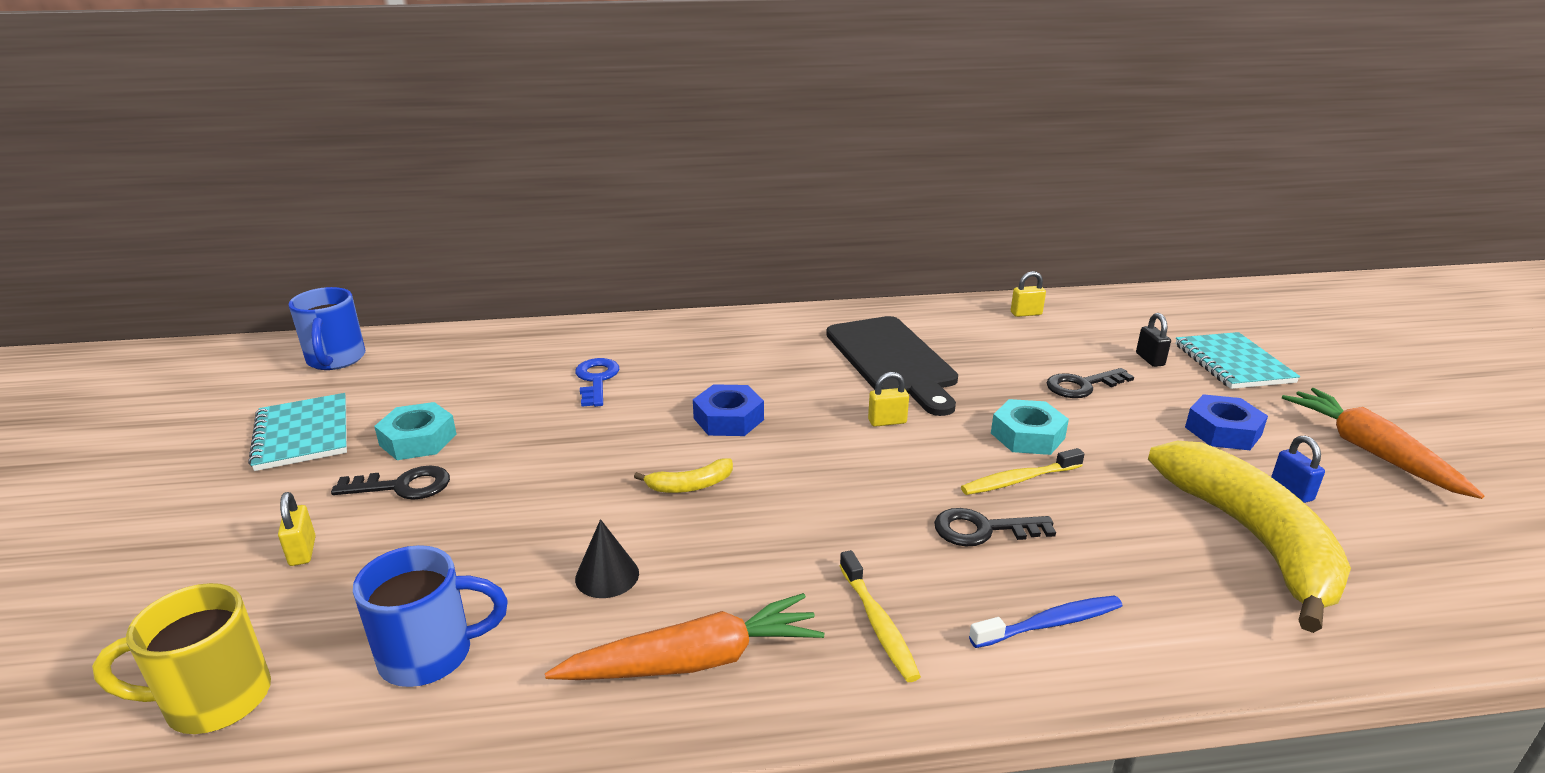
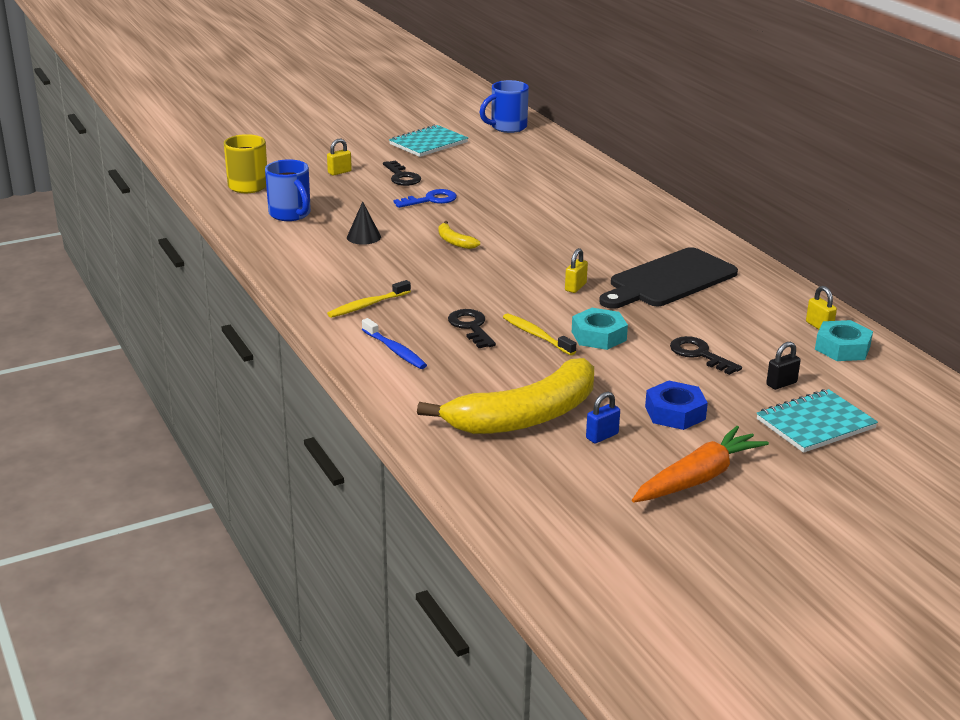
camera: 70 degrees right, 0 degrees up
(418, 440) = (444, 168): turquoise nut -> turquoise nut (842, 348)
(596, 380) = (548, 195): blue key -> blue key (431, 200)
(695, 660) = (317, 267): orange carrot -> none
(728, 419) = (535, 239): blue nut -> none
(887, 421) = (575, 287): yellow padlock -> yellow padlock turned 60 degrees clockwise

